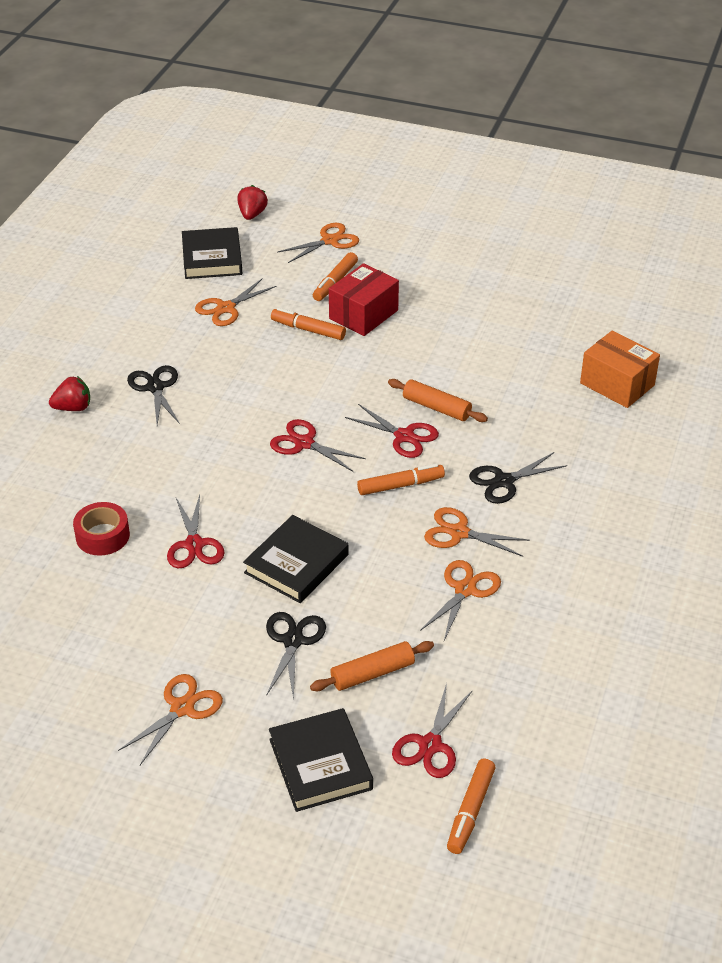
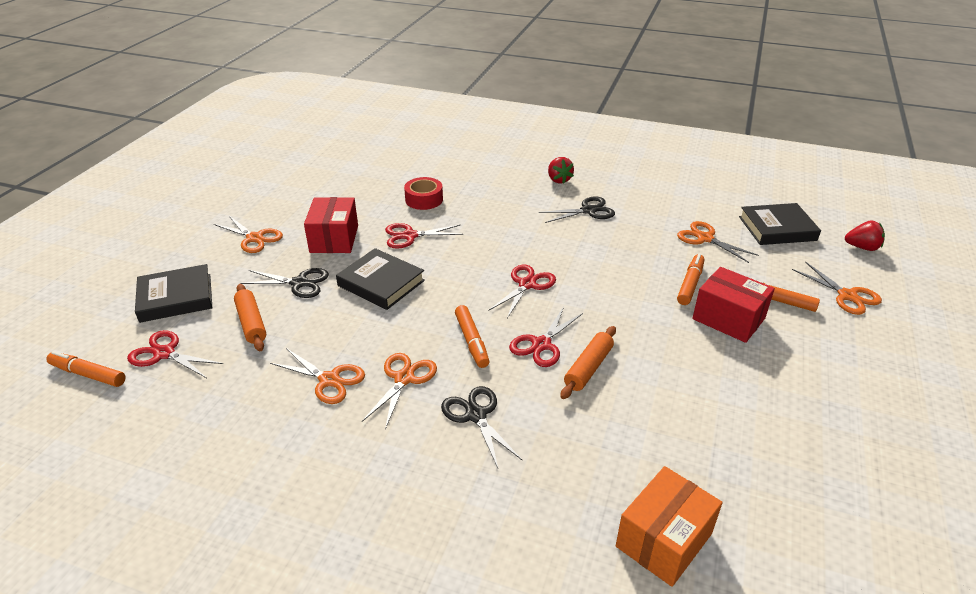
camera: 90 degrees right, 5 degrees down
(193, 620) = (334, 239): none -> red box

